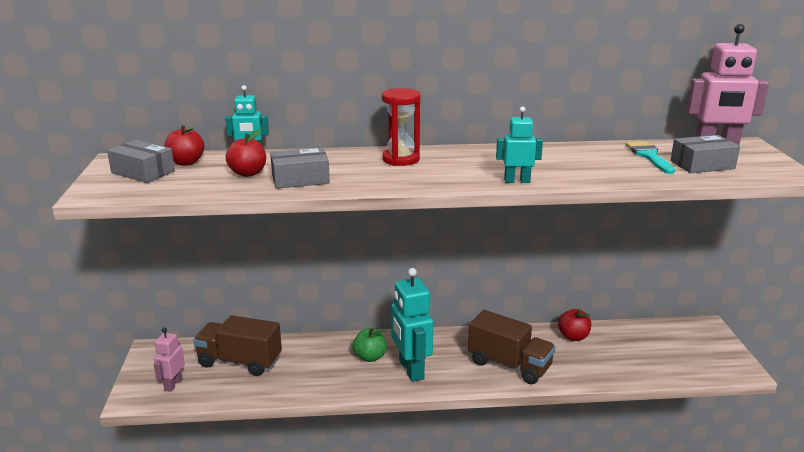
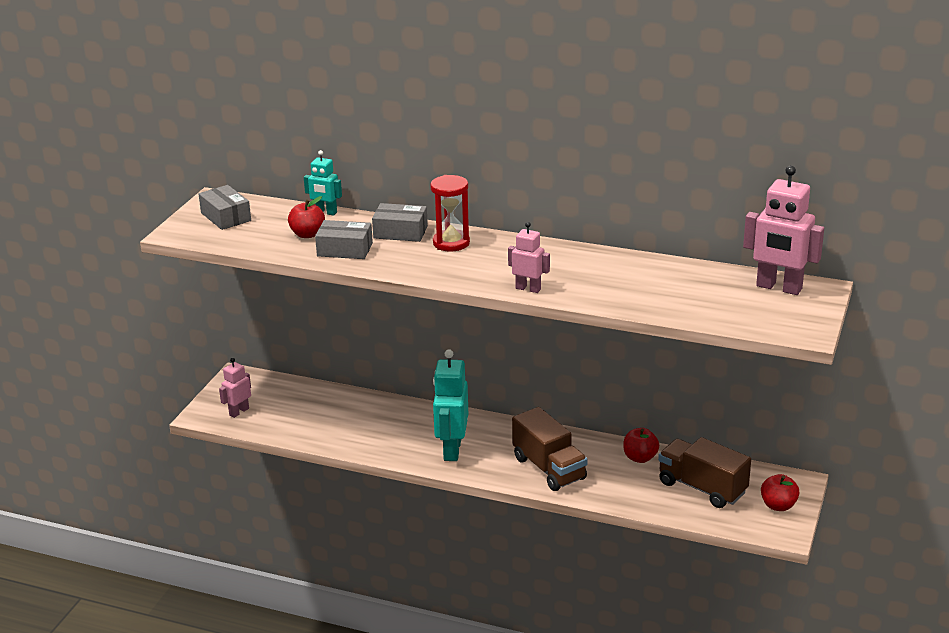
camera: 25 degrees right, 5 degrees up
(186, 162) = (266, 212): red apple -> red apple (778, 505)
(240, 362) = (305, 405): brown truck -> brown truck (702, 488)
(370, 357) = (423, 429): green apple -> none
(517, 181) = (528, 289): turquoise robot -> pink robot
(649, 156) = (693, 284): turquoise brush -> none
(702, 165) = (732, 305): grey box -> grey box (400, 232)

